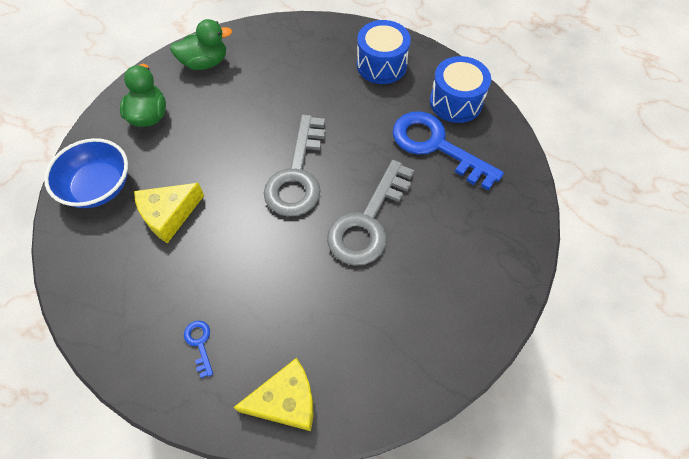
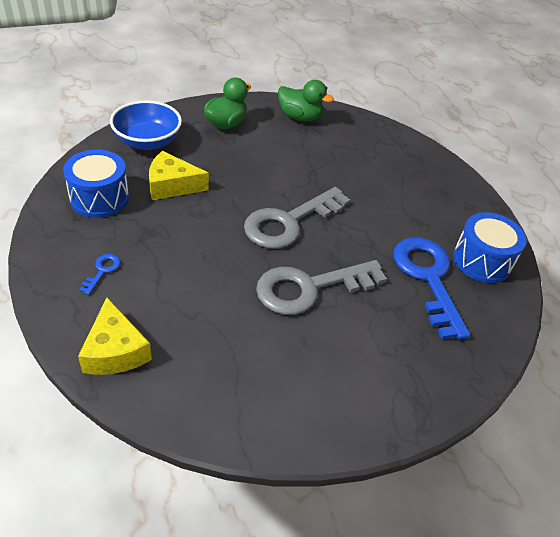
camera: 35 degrees right, 15 degrees down
(286, 401) = (115, 351): yellow cheese -> yellow cheese turned 45 degrees clockwise
(381, 65) = (440, 197): blue drum -> blue drum (99, 198)

